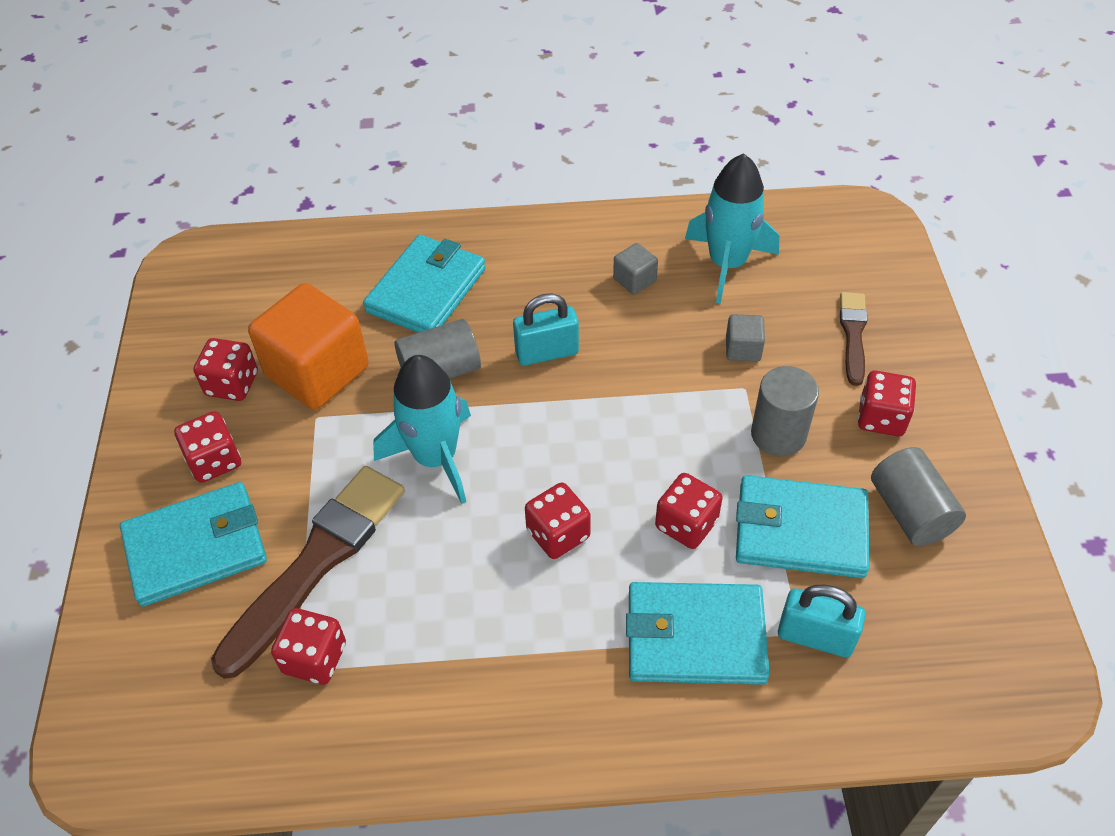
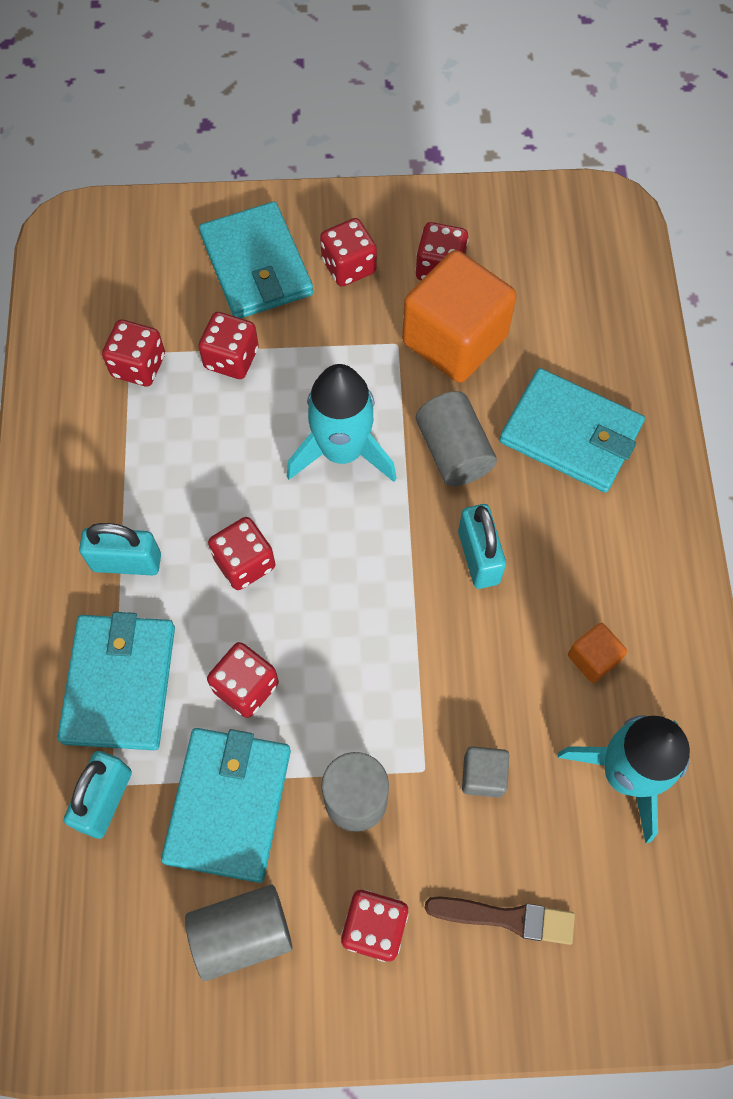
camera: 90 degrees right, 15 degrees up
(316, 563) = (231, 358): brown brush -> red dice
(561, 644) = (126, 562): none -> turquoise padlock
(634, 280) = (593, 658): grey cube -> orange cube

